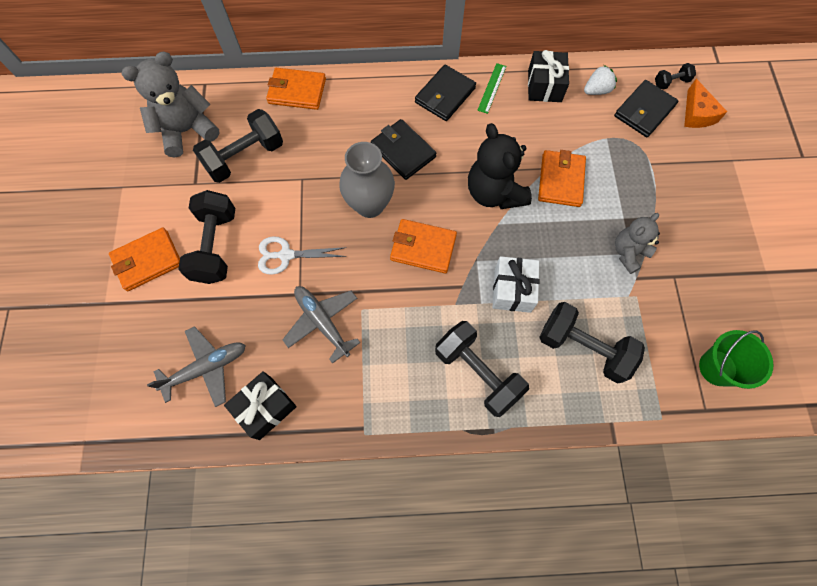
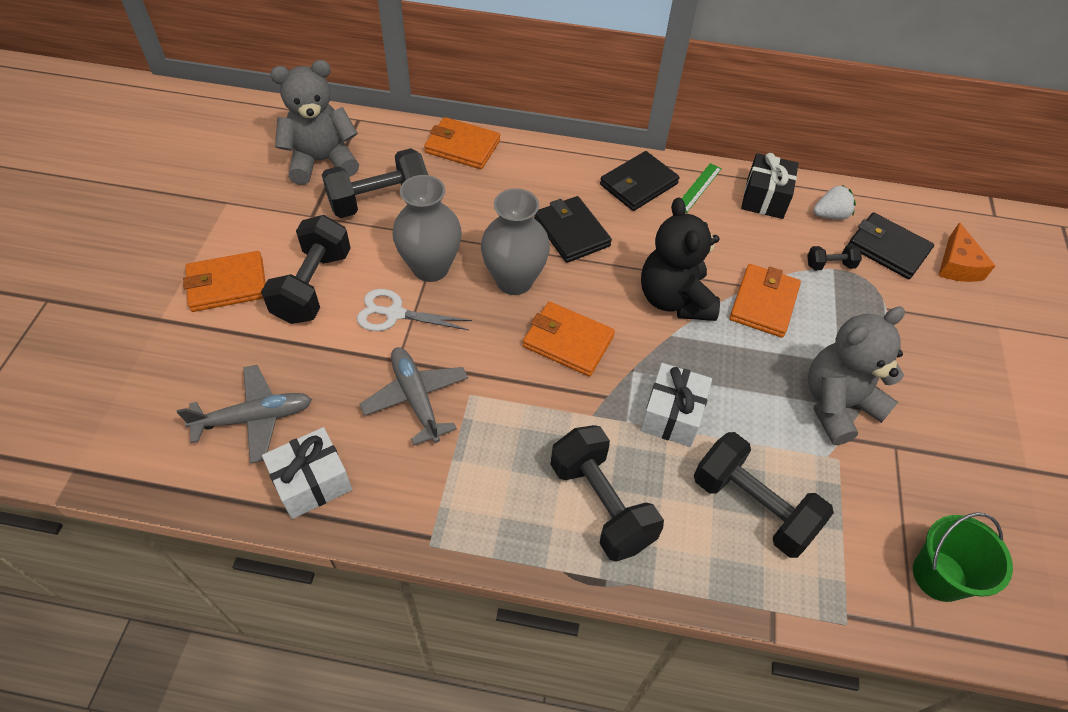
camera: 10 degrees right, 15 degrees down
(265, 408) = (312, 482): black gift -> white gift
(302, 208) = (430, 268): none -> grey vase
(628, 253) = (837, 405): grey teddy bear -> grey teddy bear, size x1.59
(644, 111) = (888, 249): black wallet -> black wallet turned 75 degrees clockwise
(671, 82) = (928, 225): black dumbbell -> black dumbbell (830, 265)

